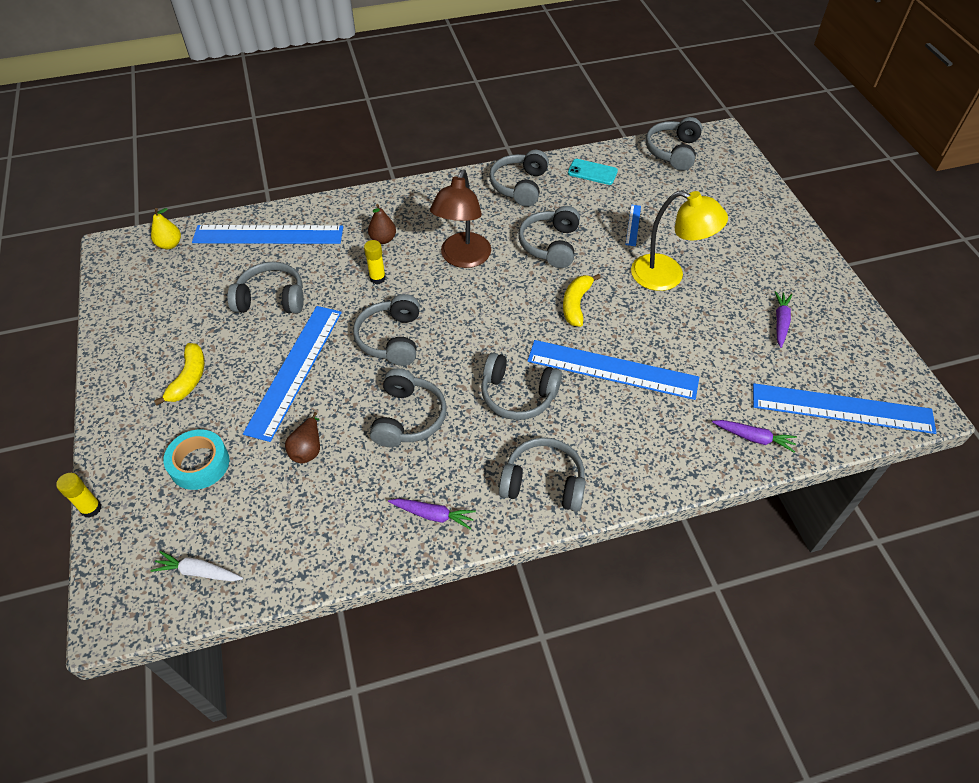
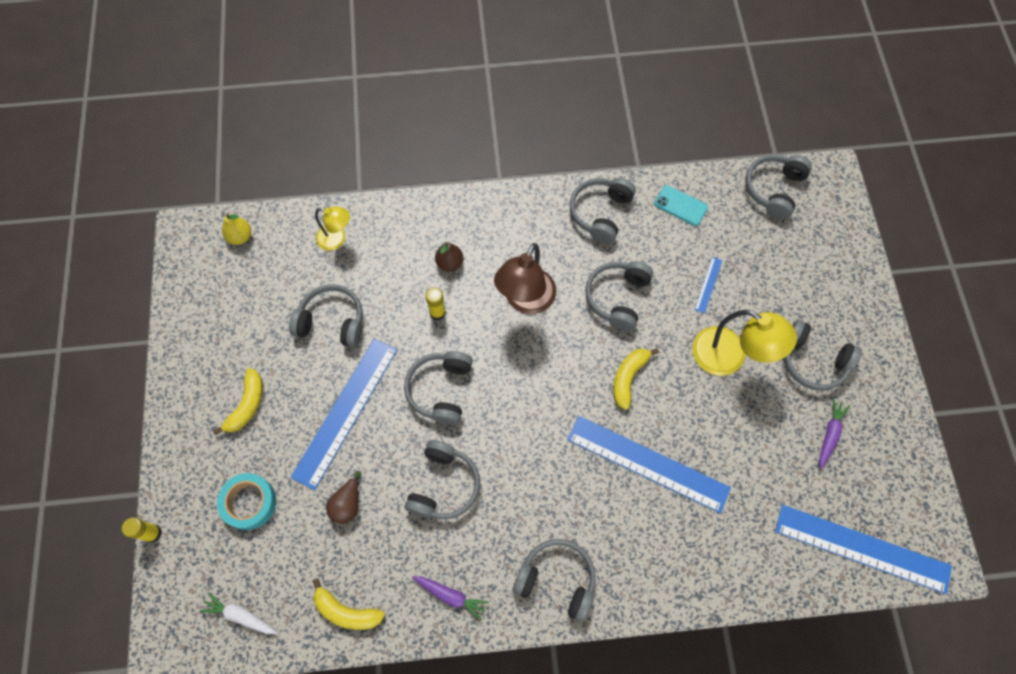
camera: 10 degrees right, 15 degrees up
(268, 235) = (337, 239): blue ruler -> yellow lamp
(320, 548) = (346, 611): none -> yellow banana
(518, 395) = (551, 477): grey headphones -> grey headphones (813, 361)
(753, 438) = (766, 566): purple carrot -> none

